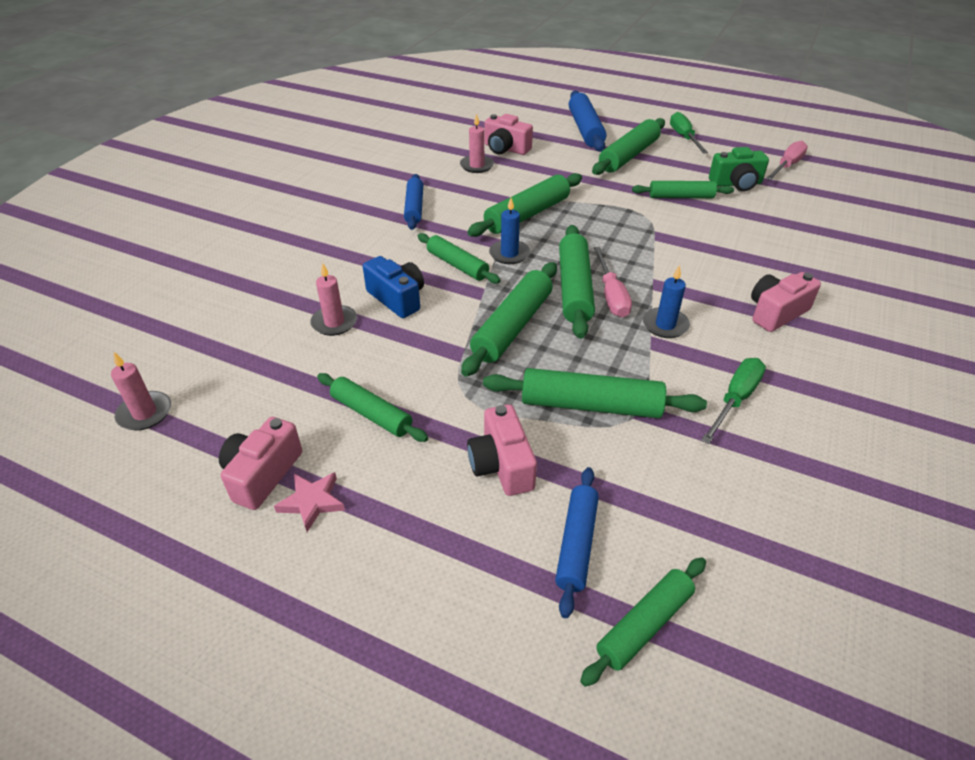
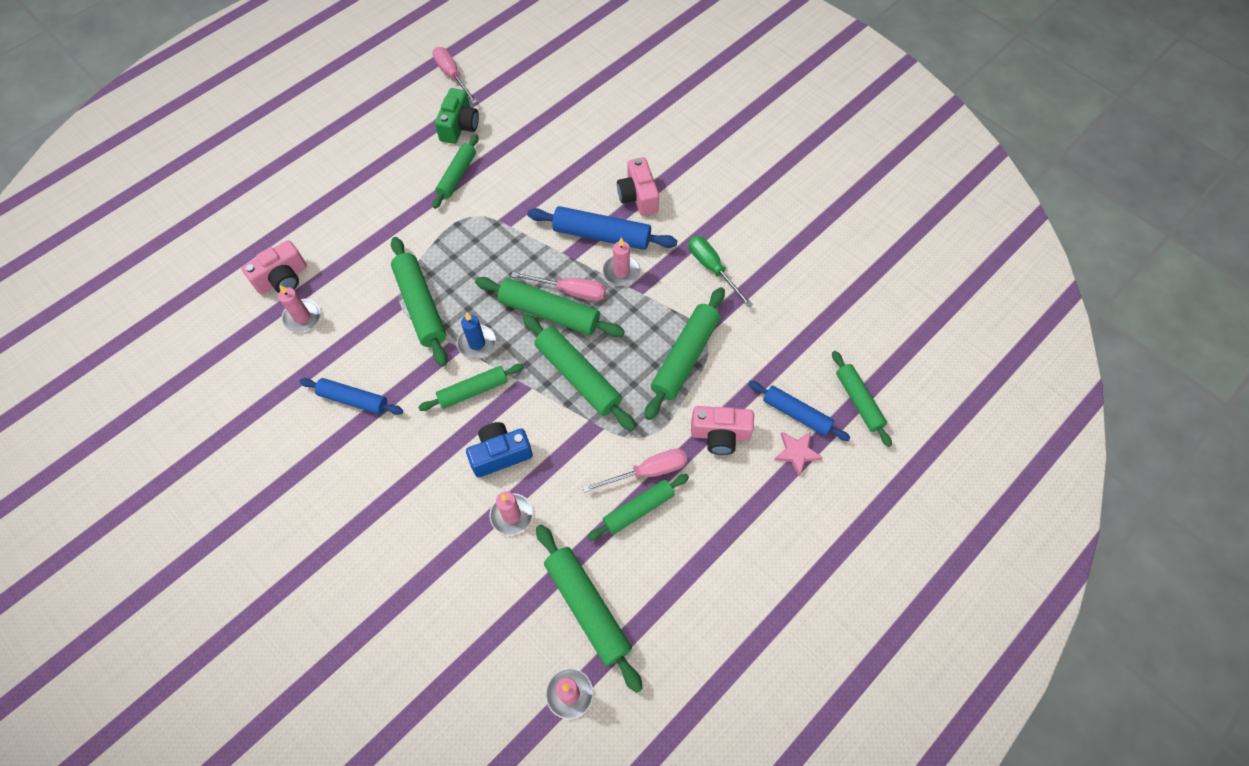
camera: 70 degrees left, 20 degrees up
(262, 474) = (673, 601): pink camera -> none
(312, 502) = (712, 569): pink star -> pink star (796, 453)
(422, 410) = (648, 472): none -> pink screwdriver
(585, 129) = (287, 192): blue rolling pin -> blue rolling pin (602, 235)
(628, 156) = (363, 181): green rolling pin -> green rolling pin (587, 608)
(665, 325) = (621, 272): blue candle -> pink candle
(684, 137) = (356, 121): green screwdriver -> none

